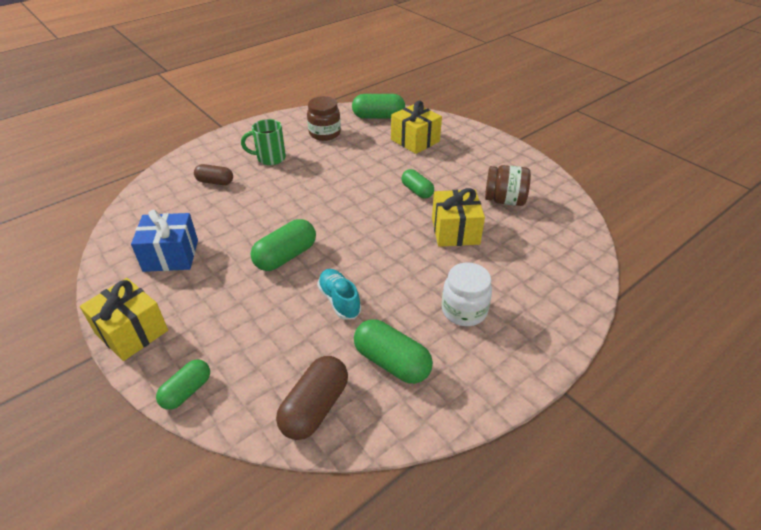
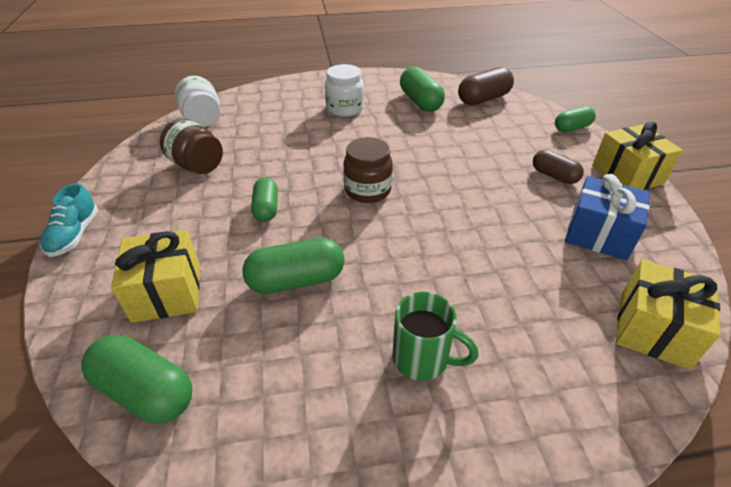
camera: 150 degrees left, 0 degrees up
(215, 182) = (534, 339): brown capsule -> brown capsule (554, 176)
(286, 256) = (464, 189): green capsule -> green capsule (296, 280)
(324, 133) = (285, 387): brown jar -> brown jar (367, 190)
(339, 301) = (433, 141): turquoise shoe -> turquoise shoe (75, 235)
(455, 231) = (282, 156): yellow gift -> yellow gift (653, 329)
(570, 240) = (203, 119): none -> white jar

